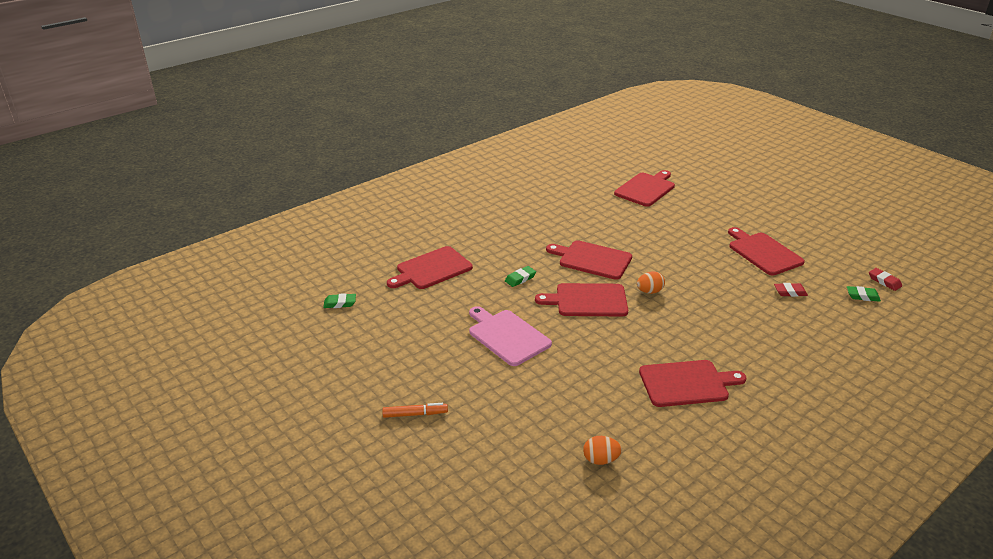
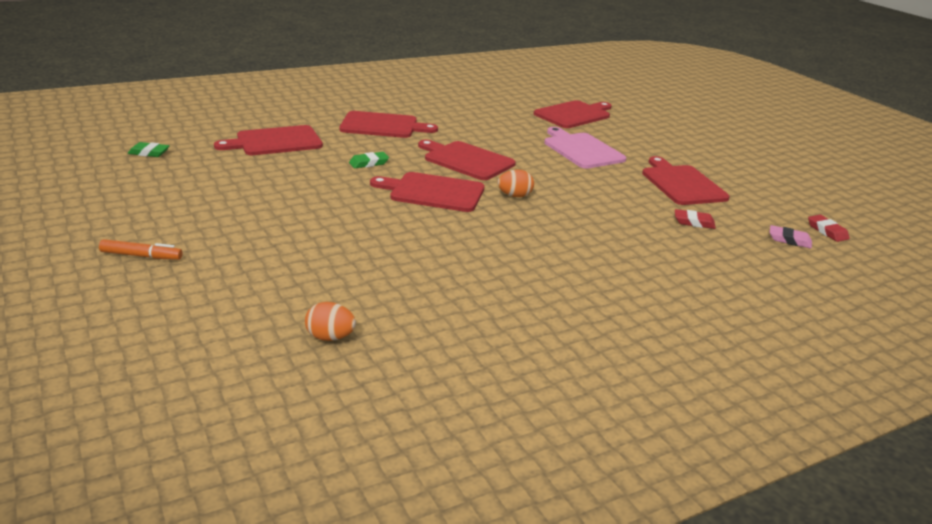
camera: 10 degrees right, 5 degrees down
(507, 336) = (311, 207): pink cutting board -> pink cutting board (581, 150)
(687, 383) = (500, 283): red cutting board -> red cutting board (382, 126)
(862, 296) = (789, 240): green eraser -> pink eraser

